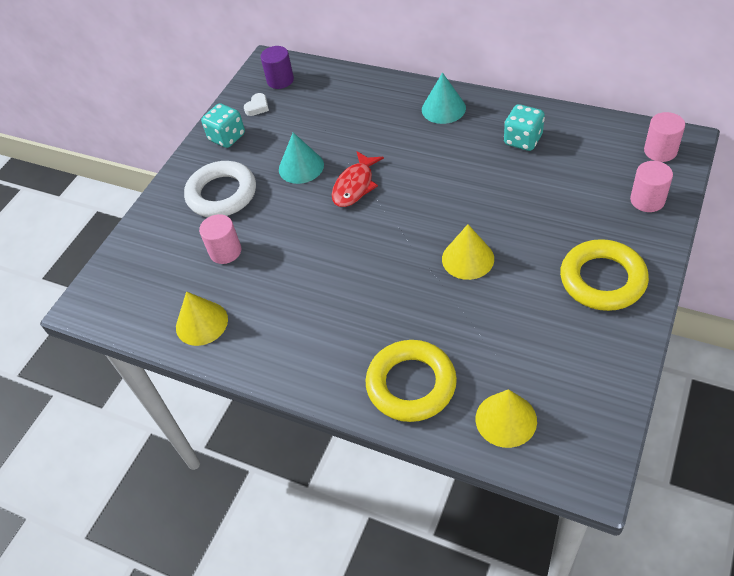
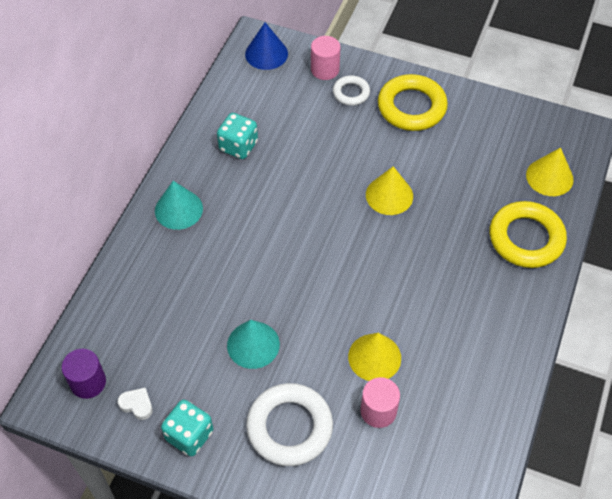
camera: 100 degrees left, 5 degrees up
(201, 323) = (475, 421): yellow cone -> yellow cone (374, 357)
(355, 186) = (288, 289): red fish -> none
(614, 224) = (351, 93): none -> white ring
(660, 151) = (266, 54): pink cylinder -> blue cone

